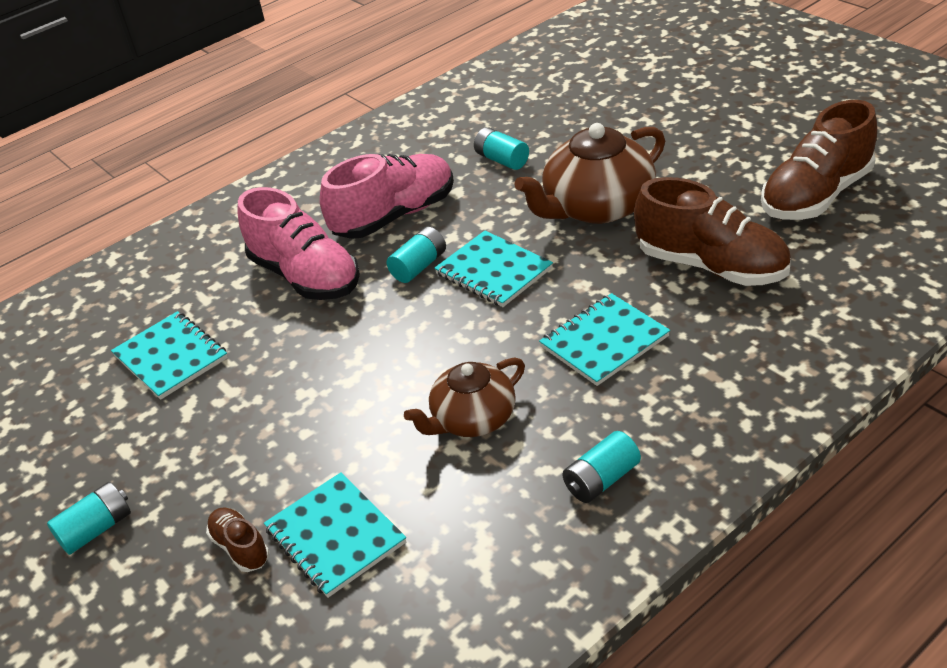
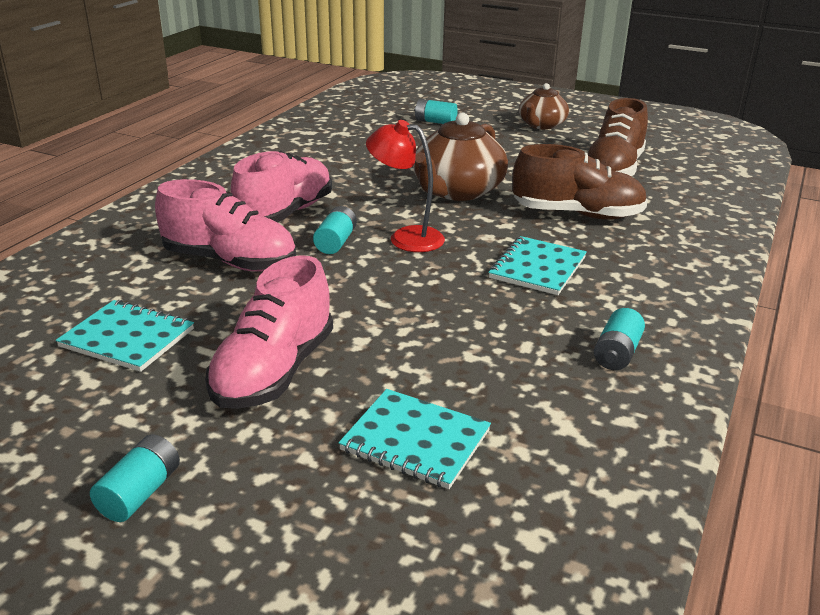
camera: 30 degrees left, 10 degrees down
(240, 547) = (323, 471): brown shoe -> none
(265, 425) = (274, 372): none -> pink shoe
(472, 418) = (472, 333): brown teapot -> brown teapot (541, 125)
(493, 271) = (406, 237): turquoise notebook -> red lamp
(502, 160) = (353, 171): turquoise battery -> turquoise battery (435, 122)

